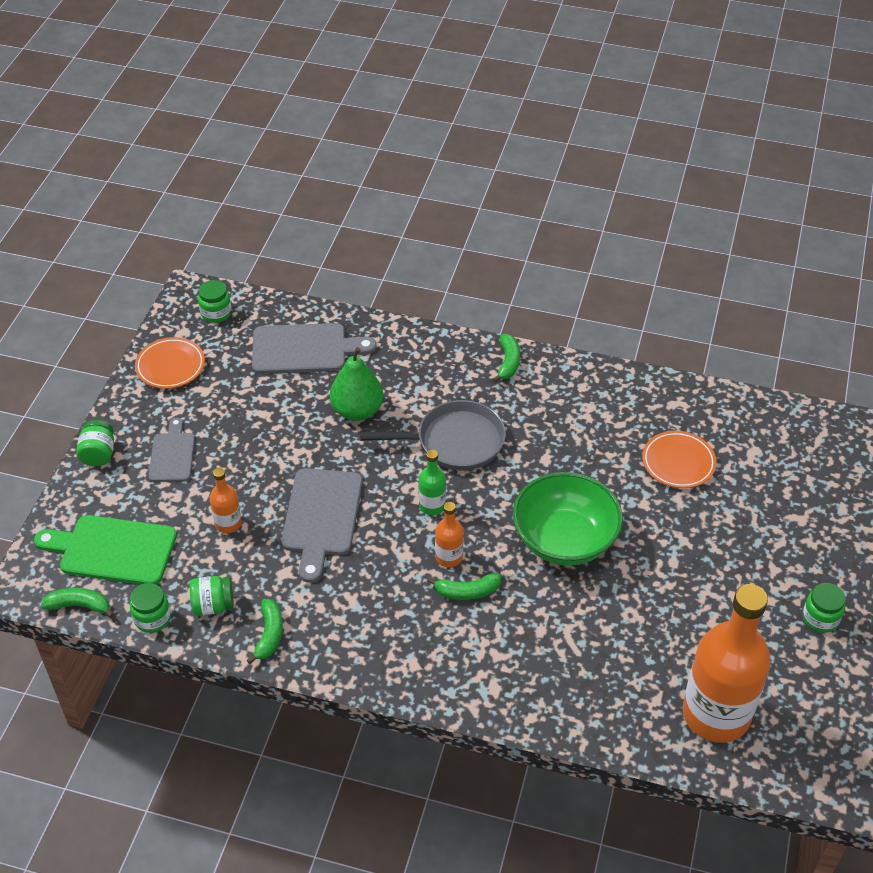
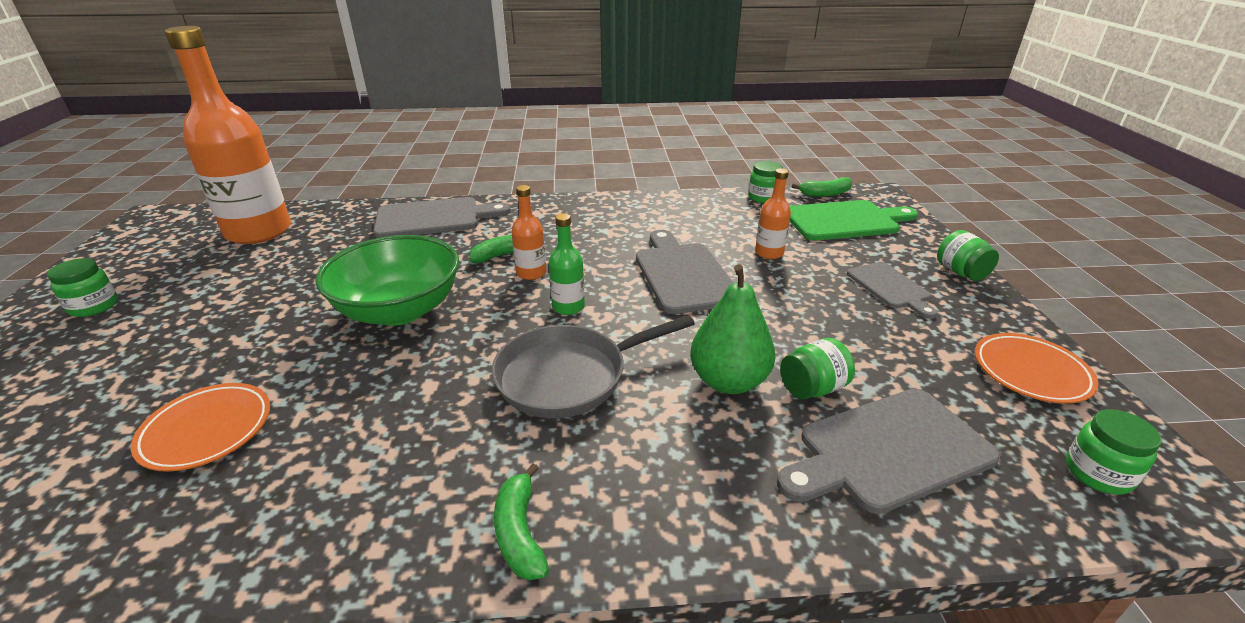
camera: 160 degrees right, 15 degrees down
(213, 605) = (725, 210): green jar -> green jar (812, 388)
(269, 634) = (665, 206): green banana -> none
(527, 686) = (434, 218): none -> grey cutting board

